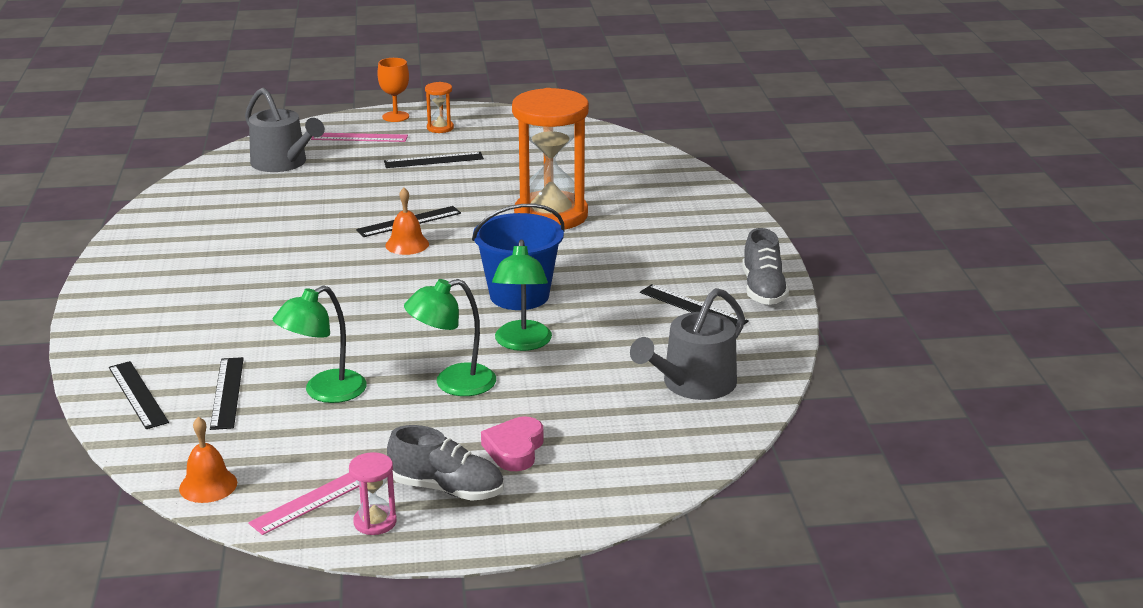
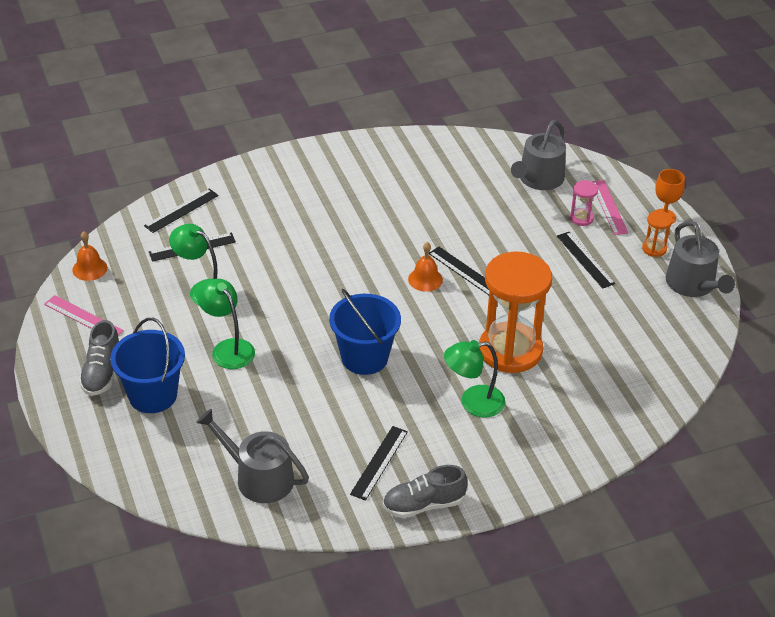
camera: 75 degrees right, 15 degrees up
(375, 522) = (63, 348): pink hourglass -> pink hourglass (581, 218)
(505, 120) = (693, 285): none -> grey watering can
(514, 449) = (152, 395): pink heart -> blue bucket
(522, 343) = (292, 373): green lamp -> green lamp (473, 403)

